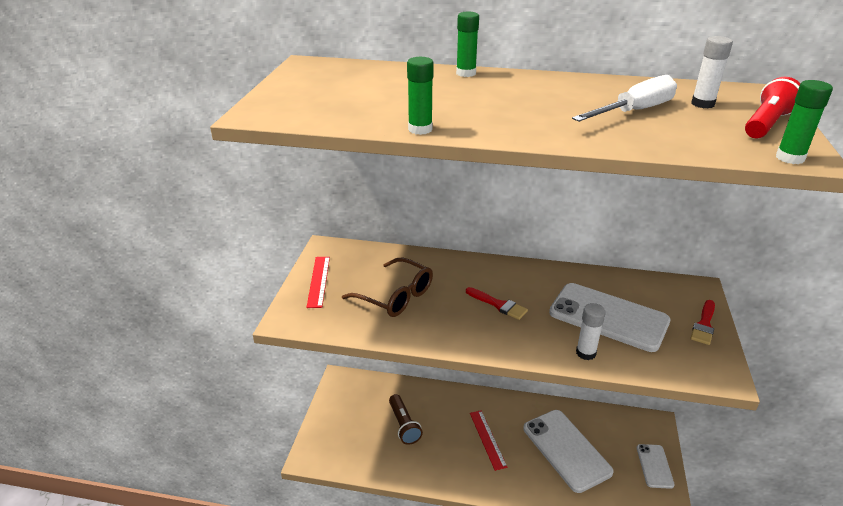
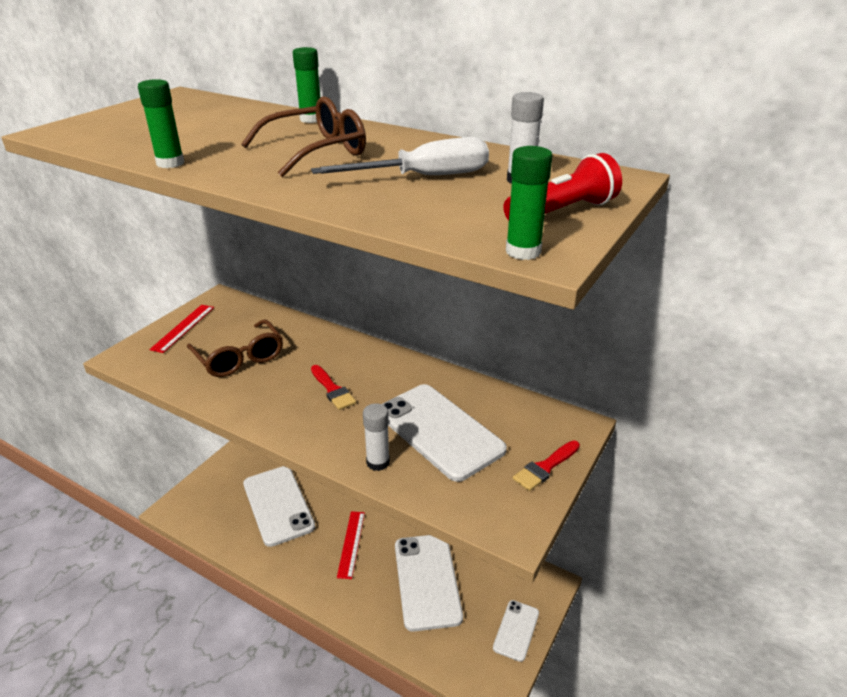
camera: 20 degrees right, 0 degrees up
(404, 425) = (278, 505): brown flashlight -> white phone
(520, 101) = (317, 151): none -> brown glasses

